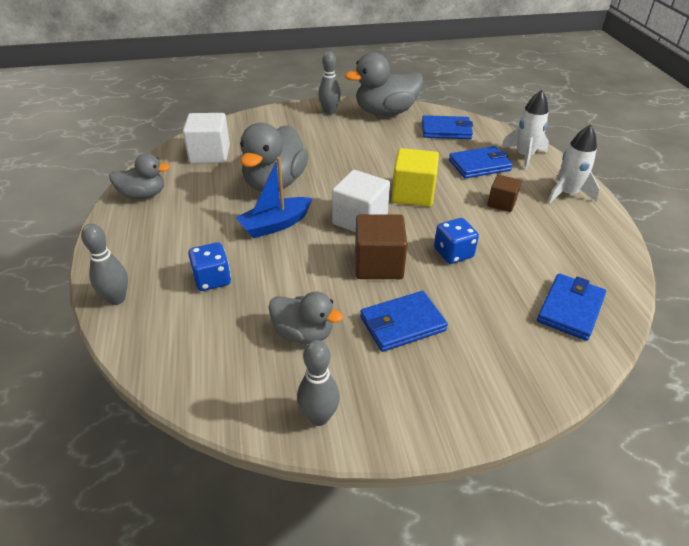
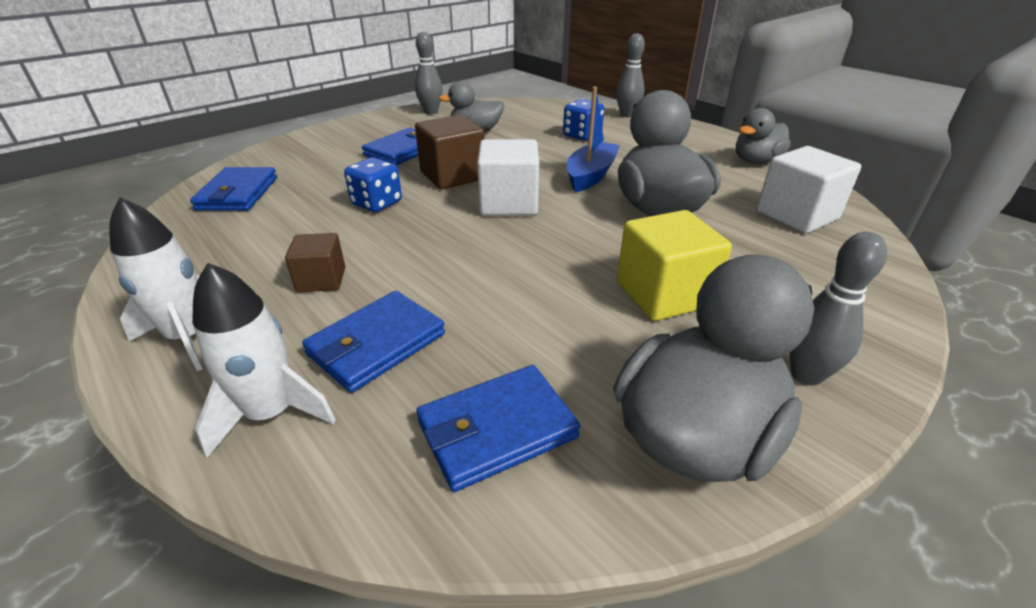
camera: 150 degrees right, 5 degrees down
(413, 194) = (467, 251): yellow cube -> yellow cube (664, 294)

